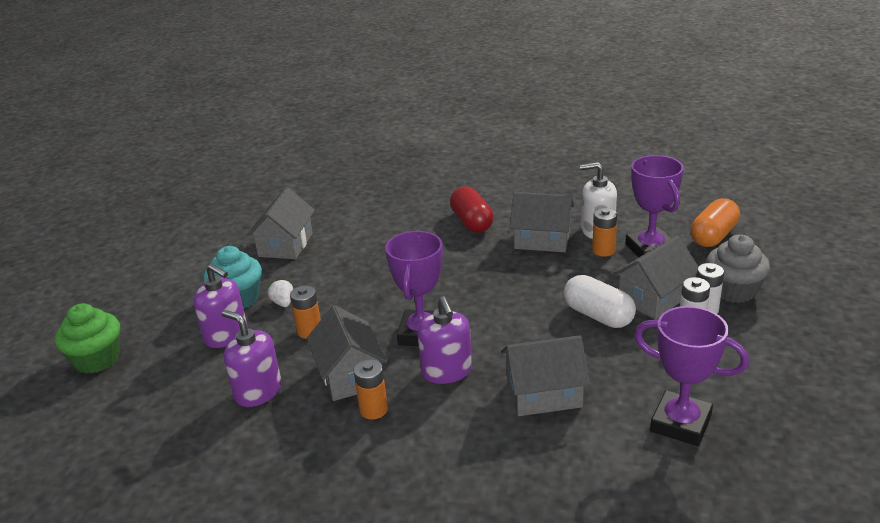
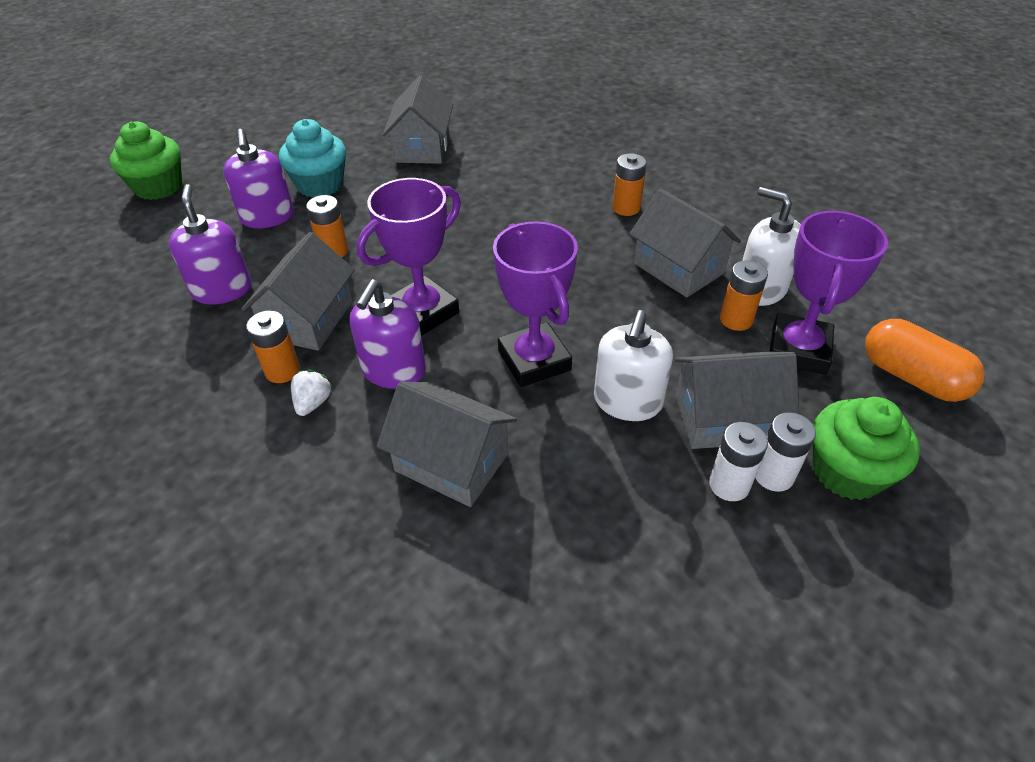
camera: 35 degrees right, 15 degrees up
(283, 303) = (348, 208): white strawberry -> white strawberry (313, 403)
(285, 245) = (422, 148): grey house -> grey house turned 45 degrees counterclockwise
(472, 222) = (626, 208): red capsule -> orange battery
(598, 316) = (627, 401): white capsule -> white soap dispenser
(680, 423) = (552, 611): purple trophy -> purple trophy (534, 360)
(713, 236) = (912, 377): orange capsule -> orange capsule turned 60 degrees clockwise
(733, 290) = (847, 471): grey cupcake -> green cupcake

